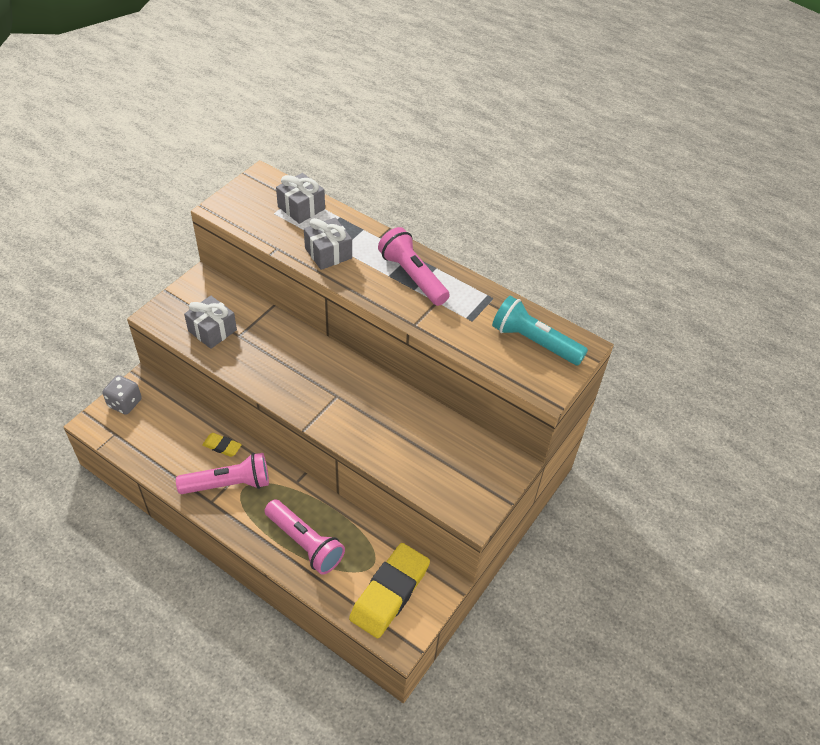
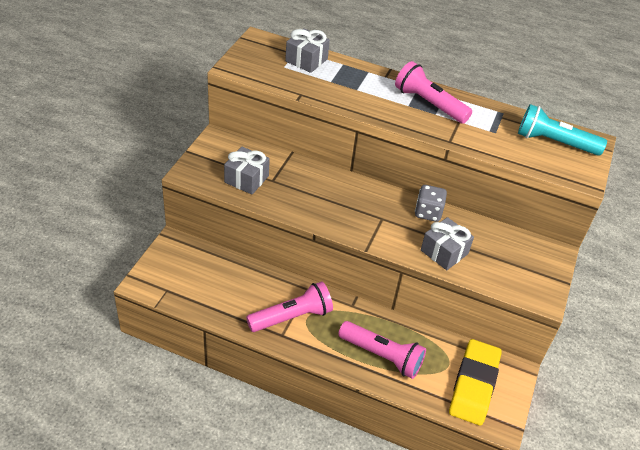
camera: 15 degrees left, 5 degrees down
(125, 403) = (166, 262): grey dice -> grey dice (428, 212)
(222, 446) = (272, 285): yellow eraser -> none
(328, 253) = (348, 93): grey gift -> grey gift (444, 252)

